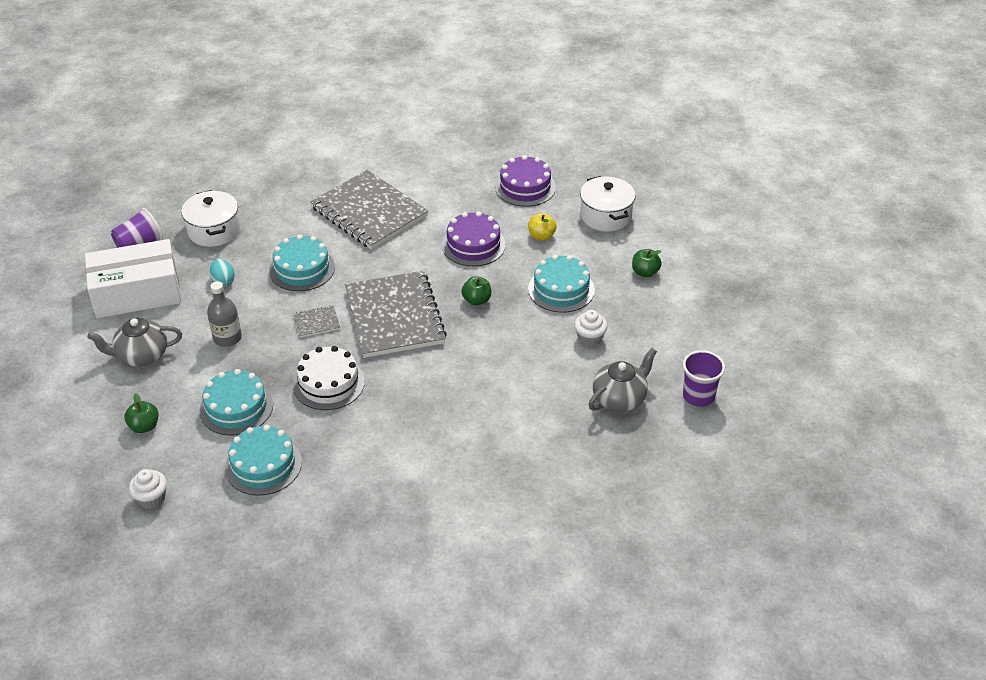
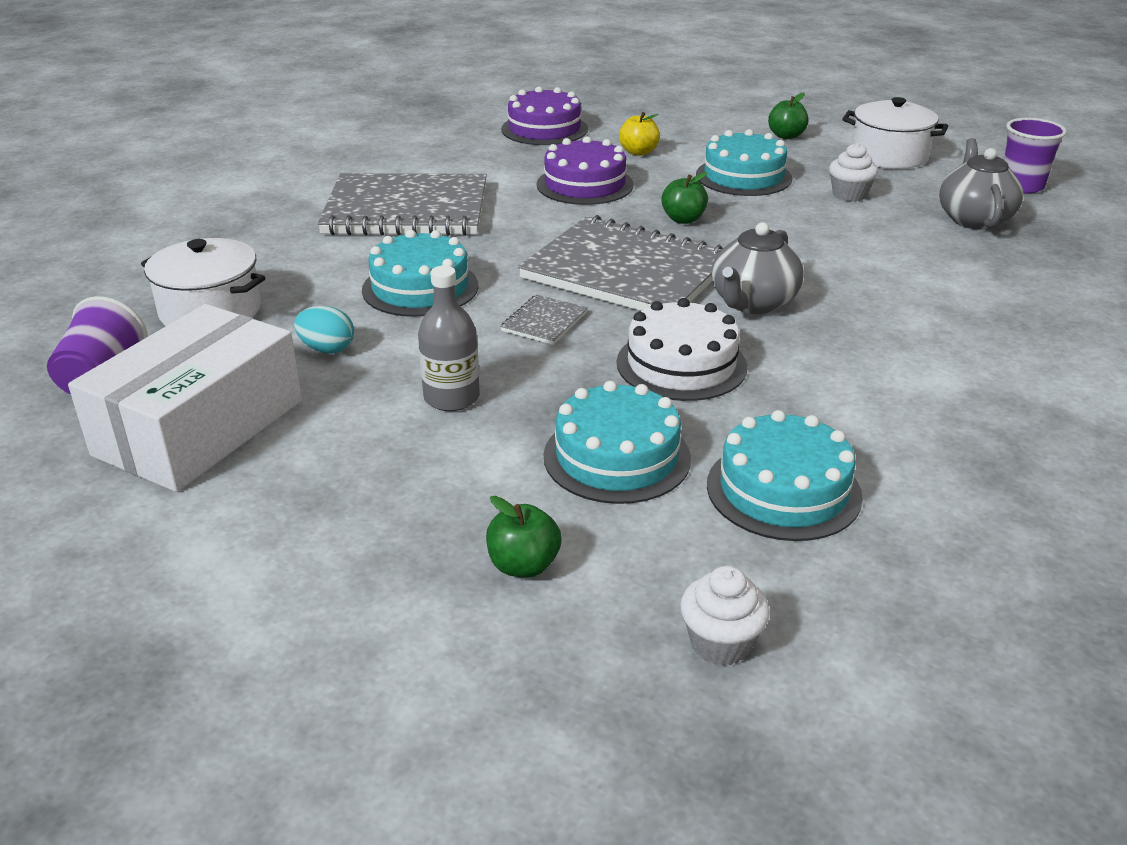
camera: 45 degrees left, 10 degrees down
(141, 356) = (350, 490): grey teapot -> grey teapot (752, 303)
(605, 216) = (665, 118): white pot -> white pot (888, 156)

